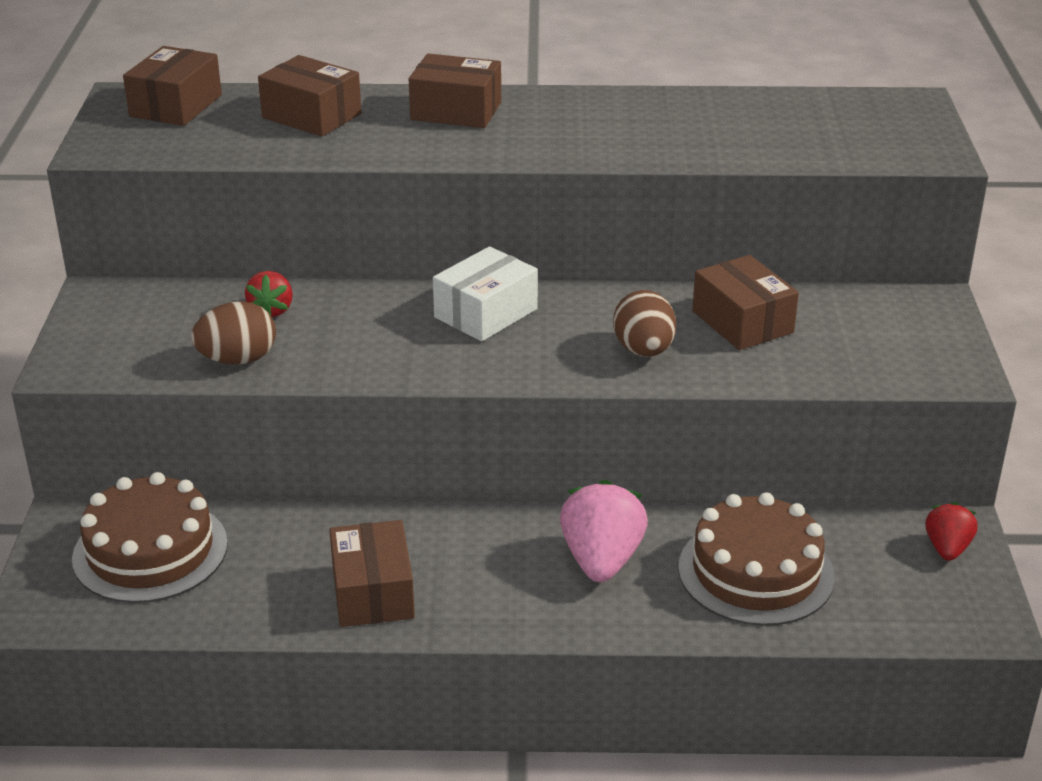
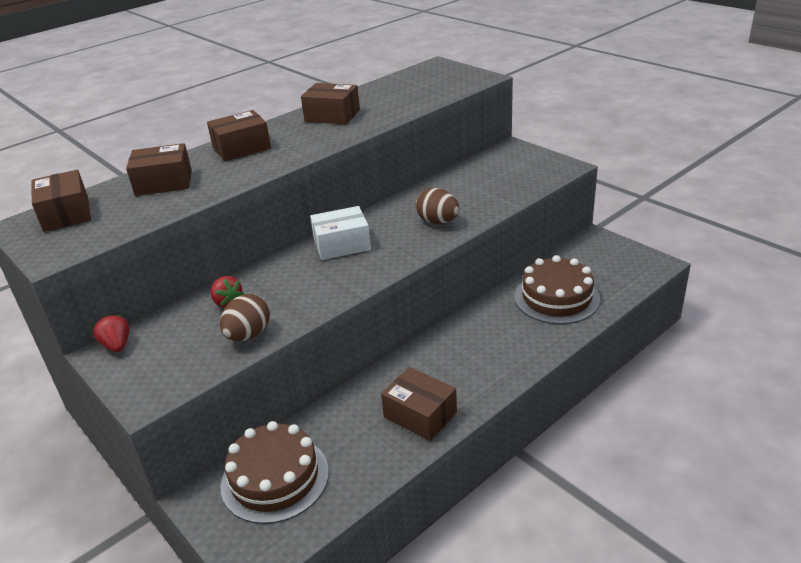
camera: 40 degrees left, 0 degrees up
(485, 313) = (342, 245): white box -> white box turned 75 degrees clockwise
(601, 560) = (494, 333): pink strawberry -> none
(742, 322) = (457, 190): brown box -> brown box (332, 115)
(947, 548) = (603, 247): red strawberry -> red strawberry (117, 345)

